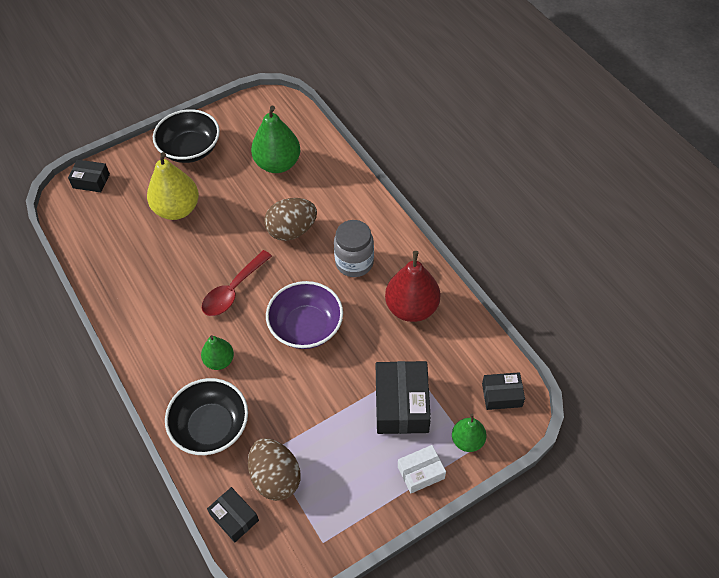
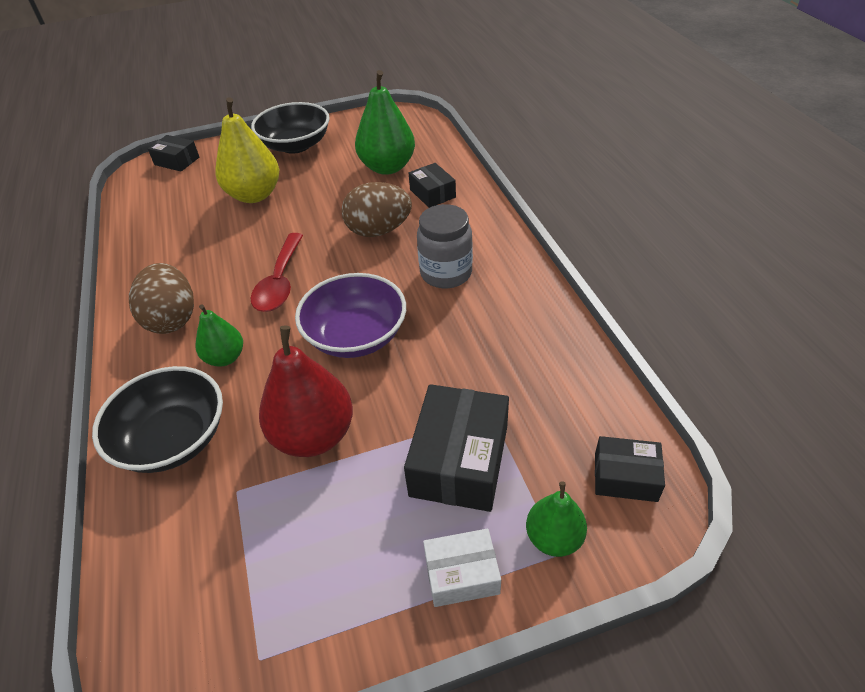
camera: 15 degrees right, 10 degrees down
(233, 290) = (280, 282): red spoon -> red spoon turned 45 degrees counterclockwise
(234, 517) = (140, 581): black box -> black box (432, 193)
(275, 477) = (229, 531): brown egg -> brown egg (172, 319)
(412, 308) = (509, 335): red pear -> red pear (314, 435)

